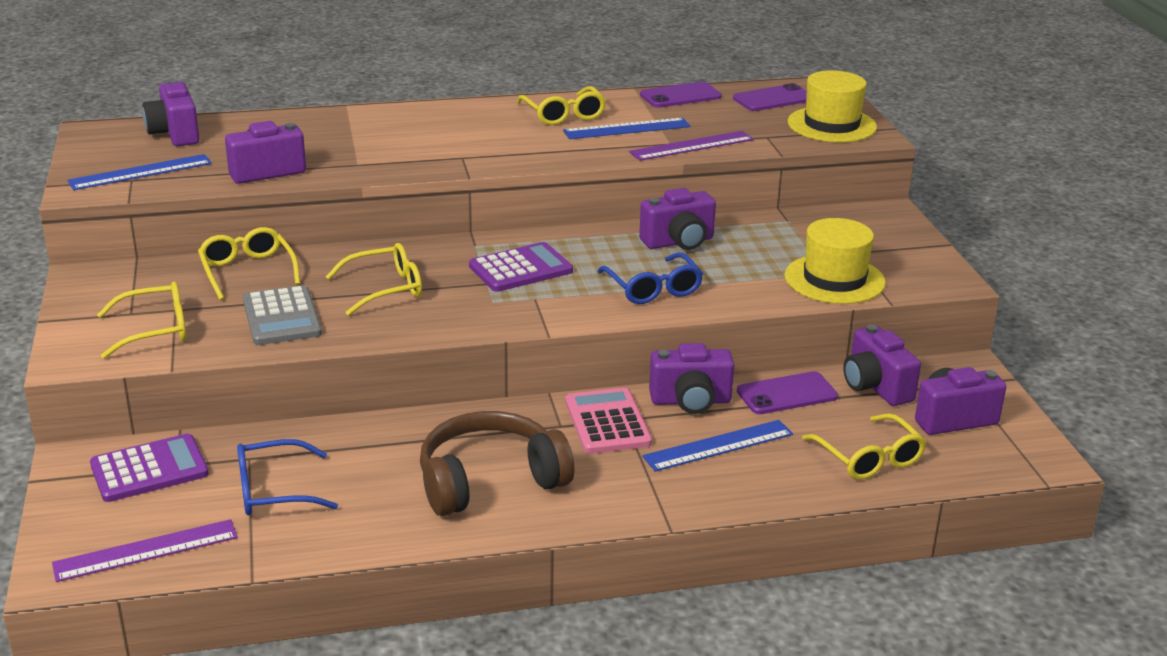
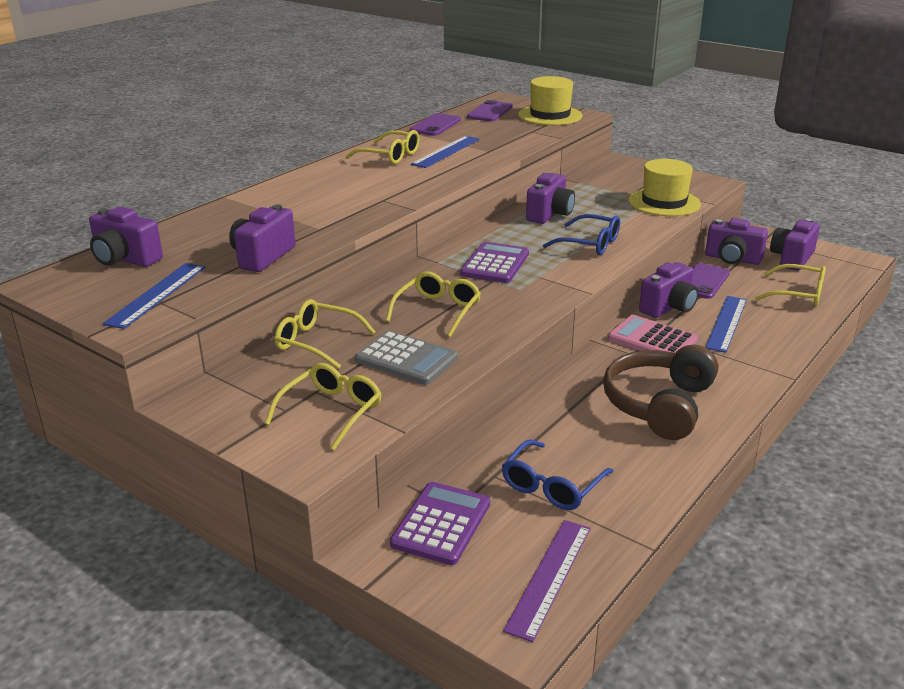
camera: 40 degrees left, 0 degrees up
(692, 146) = (504, 148): purple ruler -> none

